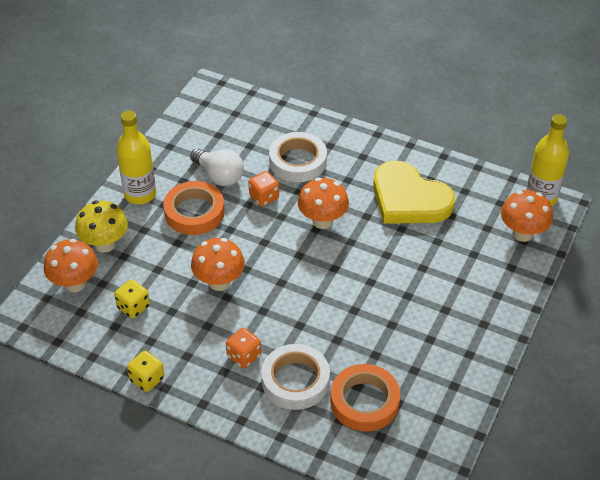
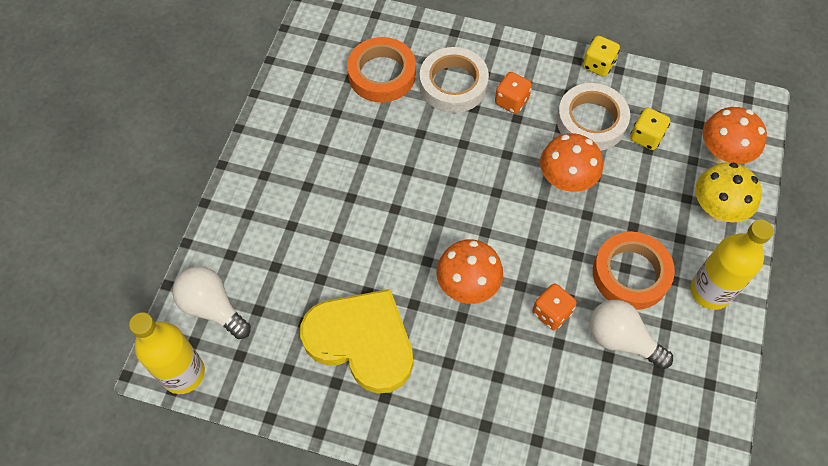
camera: 170 degrees right, 15 degrees up
(298, 161) = (523, 384): white tape -> white tape (591, 121)
(522, 233) = (212, 307): orange mushroom -> white light bulb

